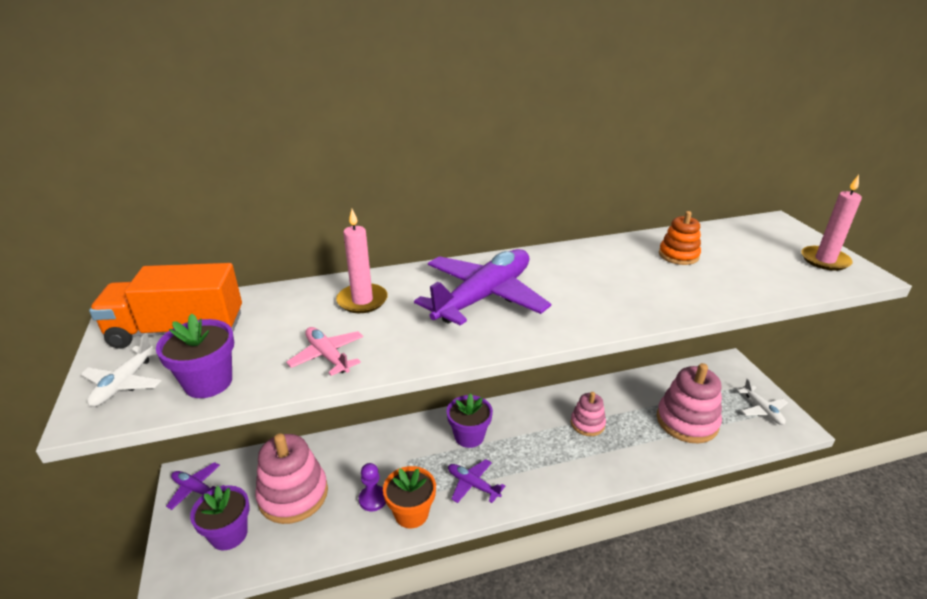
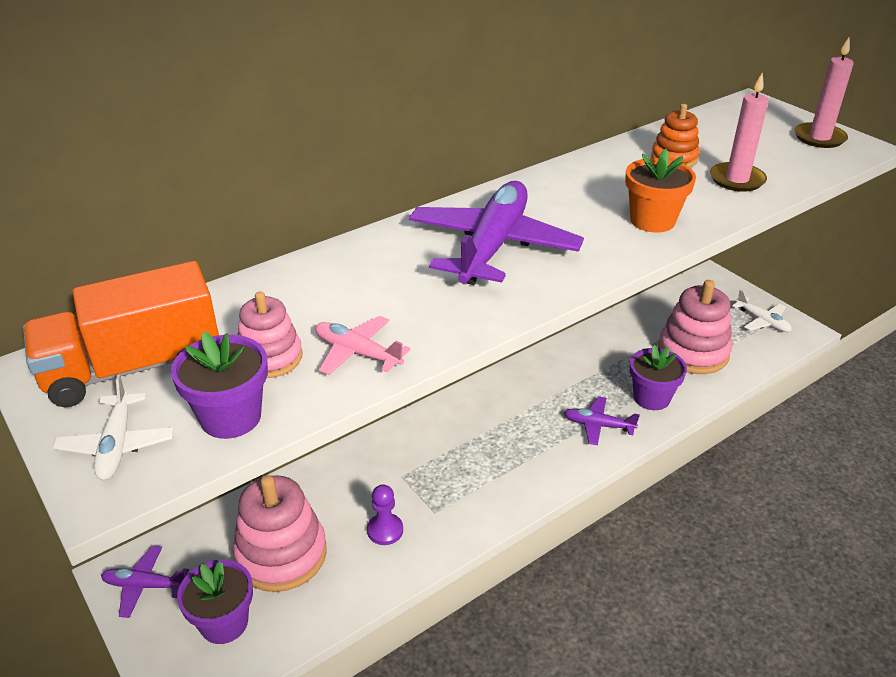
camera: 20 degrees left, 5 degrees up
(362, 301) = (350, 280): pink candle -> pink candle (737, 180)
(411, 513) = (440, 532): orange flower pot -> orange flower pot (652, 221)
(469, 436) = (463, 429): purple flower pot -> purple flower pot (651, 398)
(472, 485) = (494, 481): purple plane -> purple plane (598, 425)
(587, 424) = (590, 381): pink stacking toy -> pink stacking toy (270, 357)

